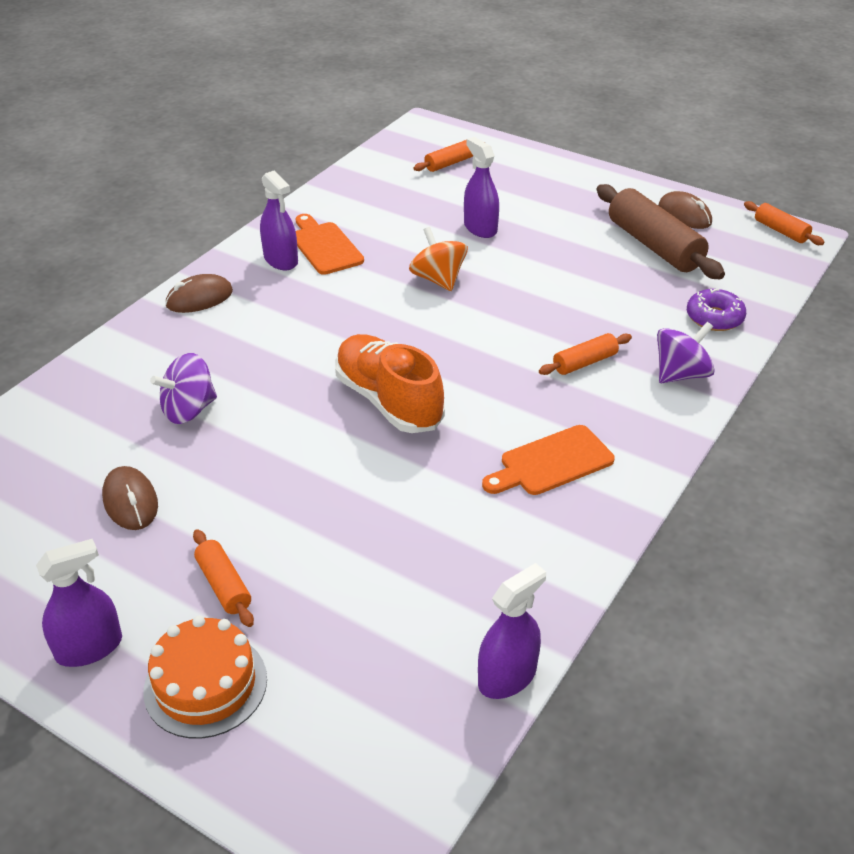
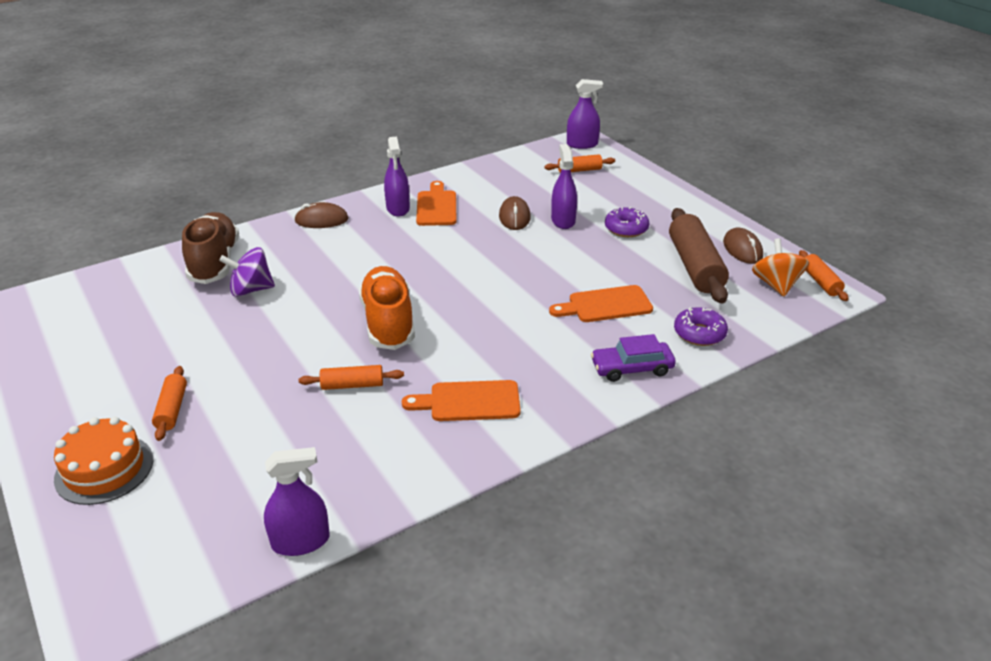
camera: 25 degrees right, 5 degrees down
(89, 648) = (59, 420): purple spray bottle -> purple spray bottle (582, 144)
(109, 389) = (214, 262): none -> brown shoe
(130, 502) = (164, 337): brown mouse -> brown mouse (514, 217)
(438, 279) = (499, 249): orange spinning top -> orange spinning top (776, 285)
(553, 221) = (626, 229): none -> purple donut
(585, 363) = (560, 337): orange rolling pin -> orange rolling pin (352, 385)
(601, 313) = (605, 305): none -> orange cutting board
(681, 374) = (632, 368): purple spinning top -> purple car

